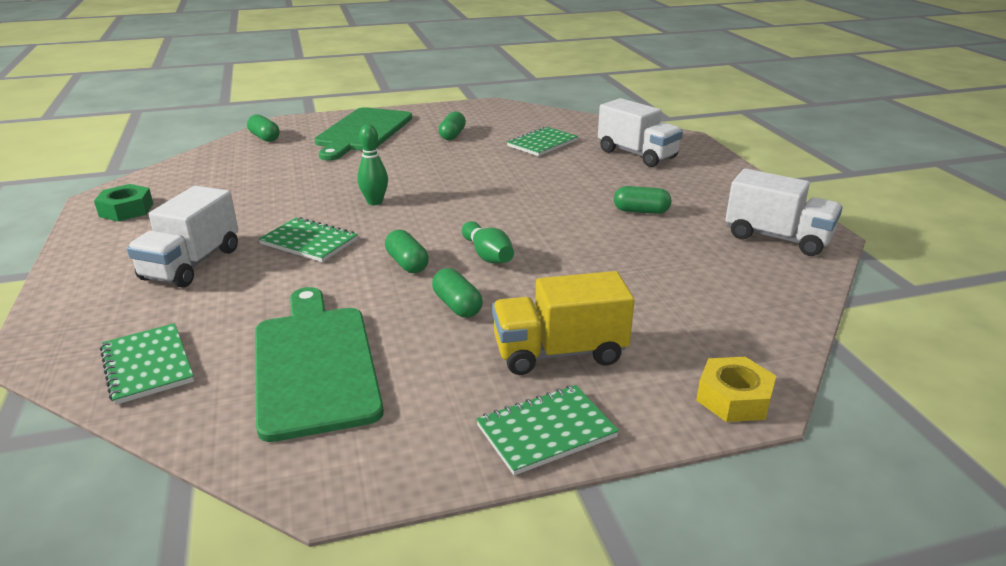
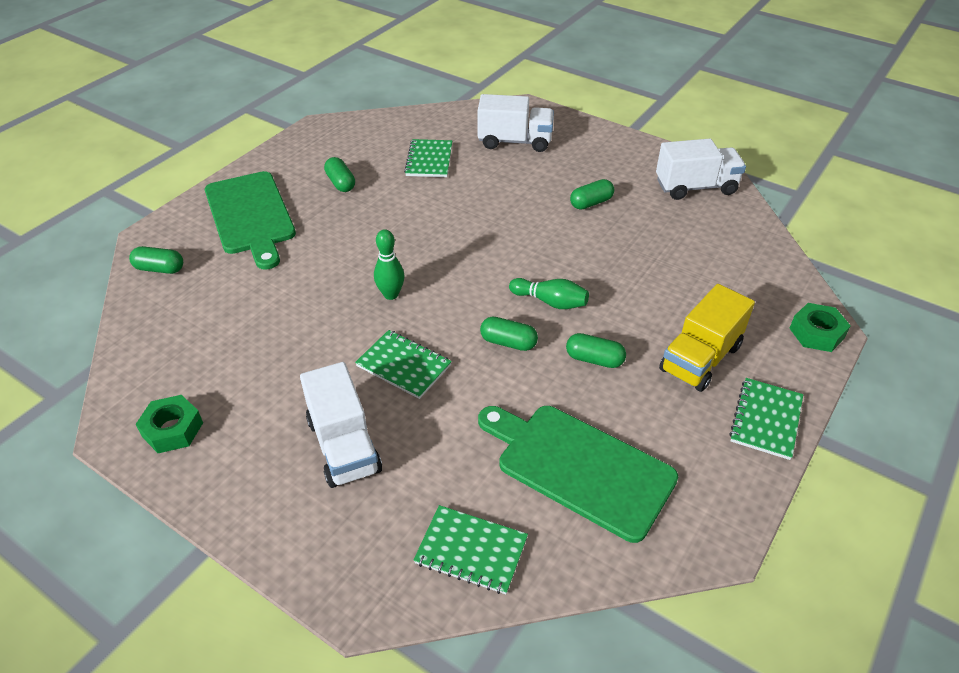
camera: 40 degrees left, 15 degrees up
(309, 242) = (403, 366): green notebook -> green notebook turned 45 degrees clockwise
(733, 398) = (816, 333): yellow nut -> green nut

